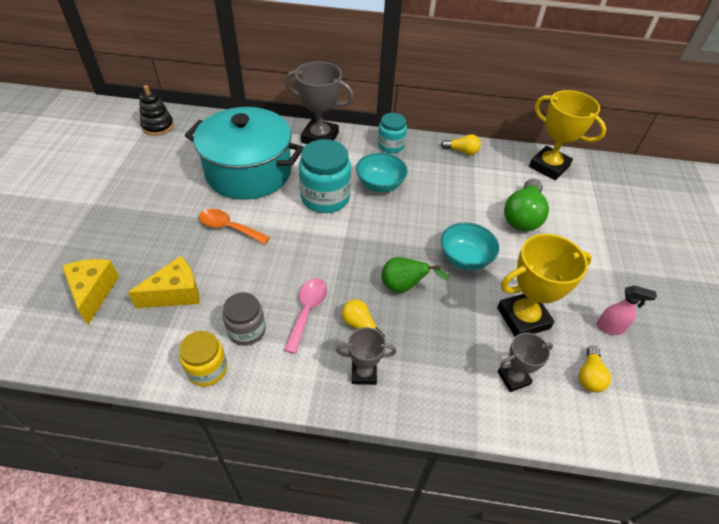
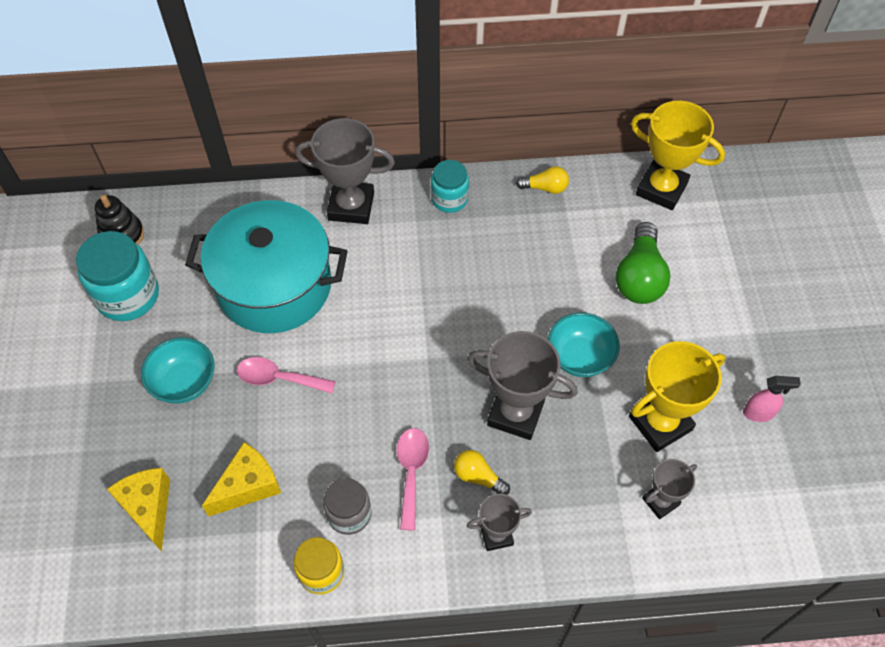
camera: 10 degrees left, 10 degrees up
(229, 228) = (279, 378): orange spoon -> pink spoon
(325, 198) = (386, 304): turquoise jar -> turquoise jar (128, 295)
(380, 185) = (451, 268): turquoise bowl -> turquoise bowl (184, 382)
(404, 287) = (515, 413): green pear -> grey trophy
(589, 376) = (741, 479): yellow light bulb -> none

